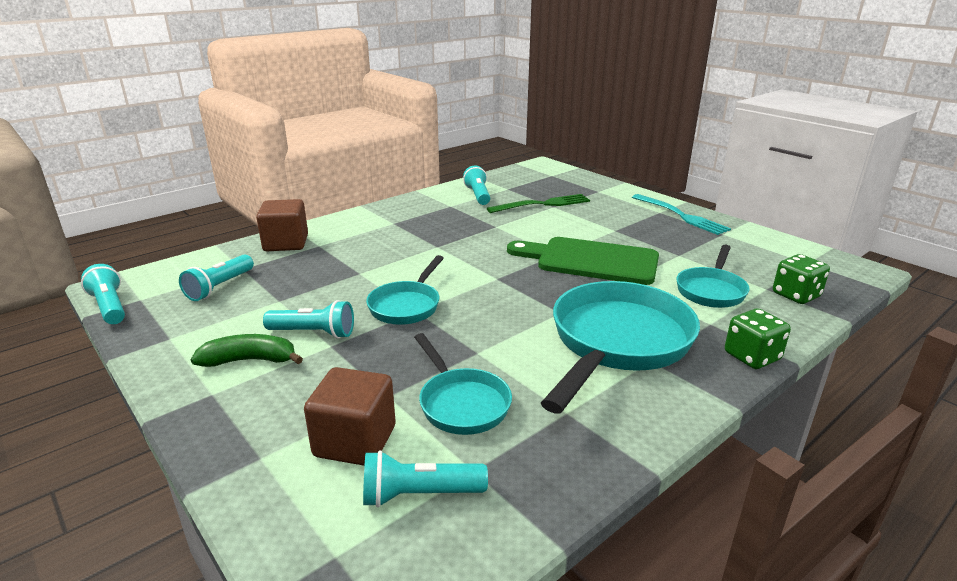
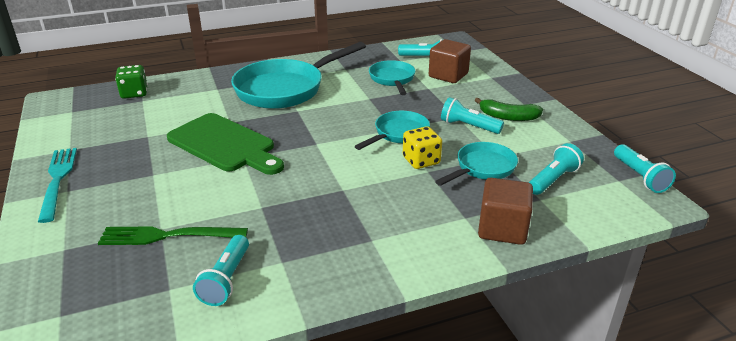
camera: 160 degrees left, 5 degrees up
(369, 281) = (421, 161): none -> yellow dice
(711, 290) = (179, 105): turquoise pan -> turquoise pan (482, 168)
(752, 356) = (225, 72): green dice -> none

